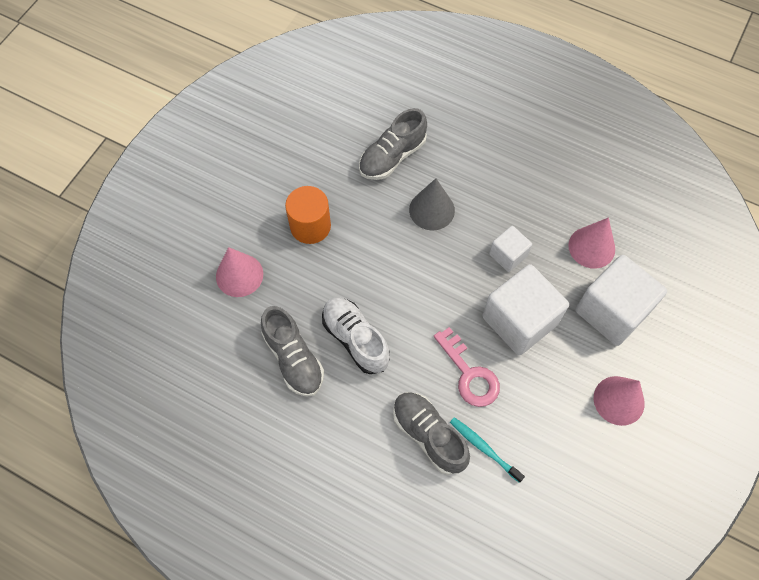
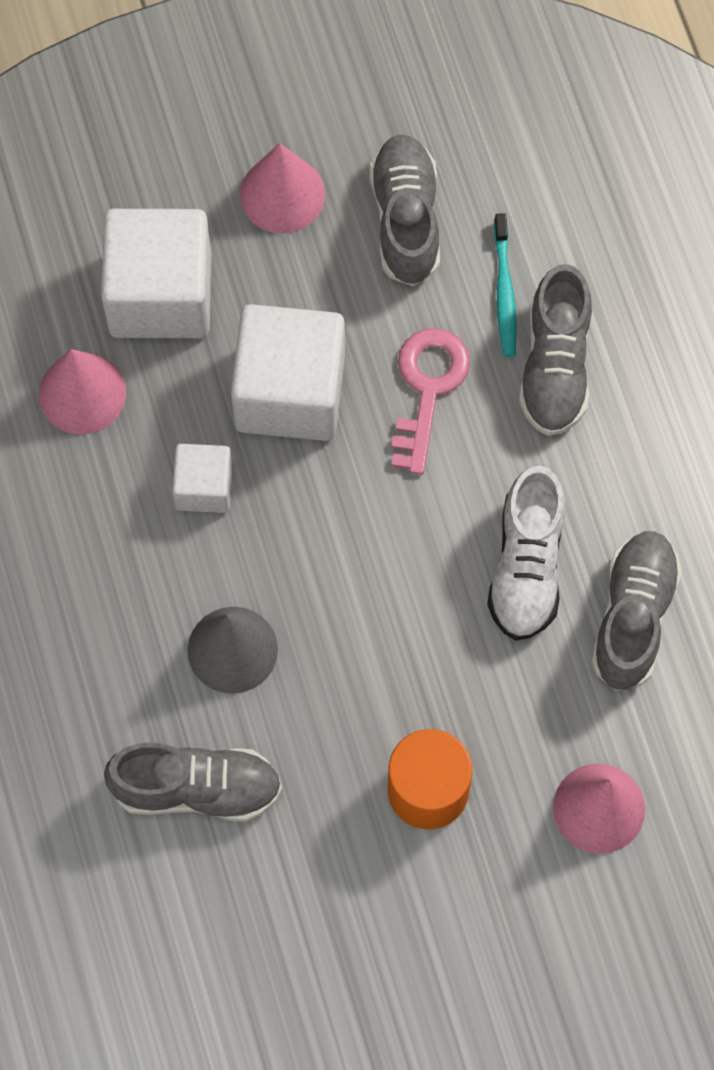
camera: 135 degrees left, 5 degrees up
(559, 440) = (406, 219): none -> grey shoe

